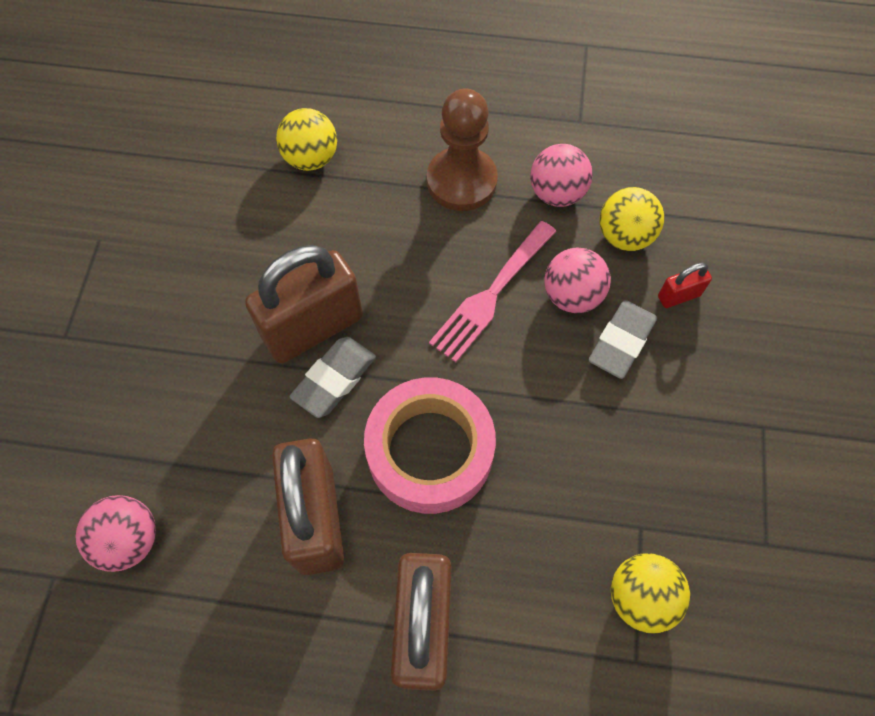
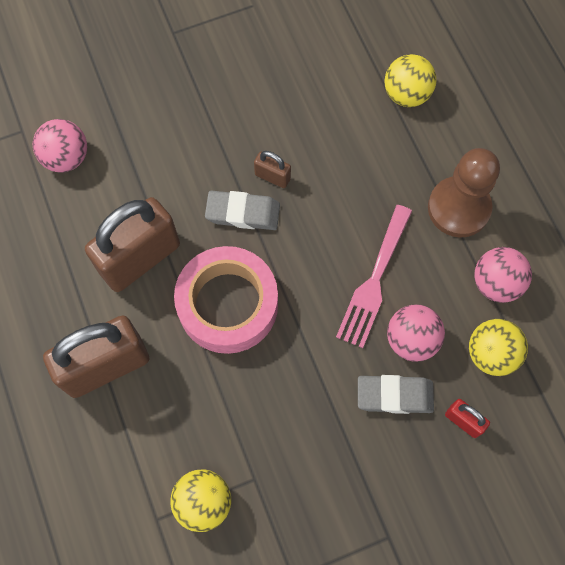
camera: 60 degrees right, 5 degrees up
(313, 328) = (272, 177): brown padlock -> brown padlock, size x0.44
(491, 295) = (374, 281): pink fork -> pink fork turned 75 degrees counterclockwise

